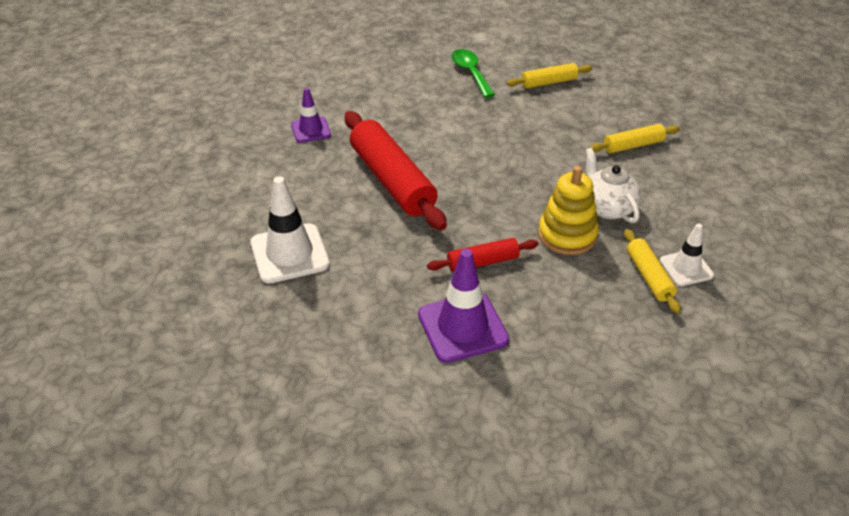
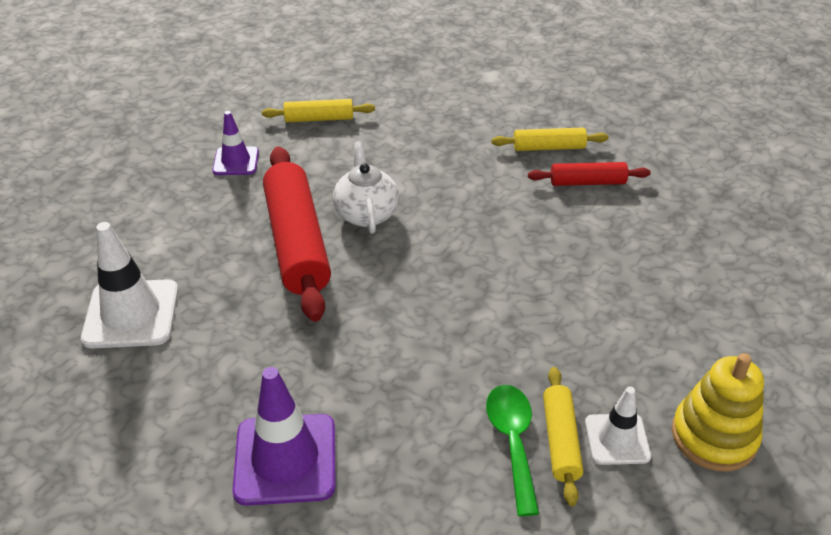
camera: 15 degrees right, 0 degrees up
(470, 73) = (457, 120): green spoon -> green spoon (512, 441)
(482, 262) = (353, 373): red rolling pin -> red rolling pin (587, 182)
(567, 235) = (478, 358): yellow stacking toy -> yellow stacking toy (714, 436)
(607, 208) = (548, 330): white teapot -> white teapot (366, 213)
(633, 145) = (620, 250): yellow rolling pin -> yellow rolling pin (319, 119)

